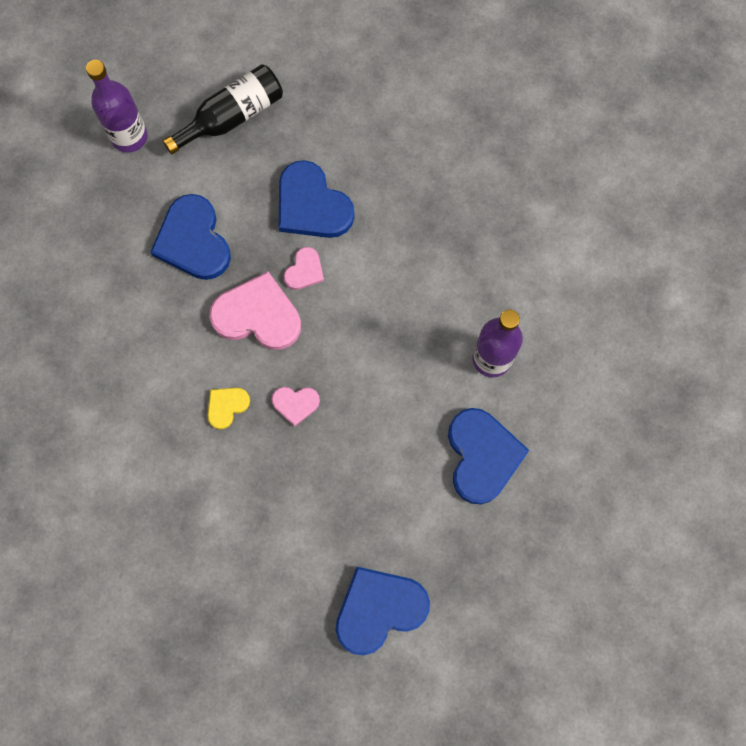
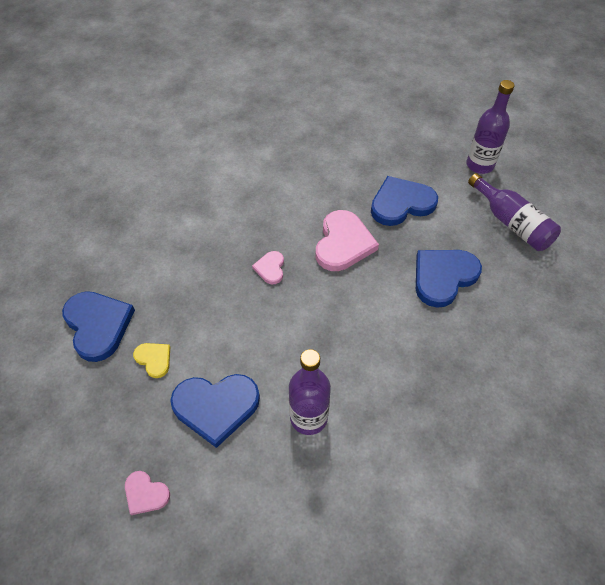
camera: 90 degrees right, 20 degrees down
(226, 406) = (270, 226): yellow heart -> yellow heart (154, 359)
(232, 117) = (512, 223): black bottle -> purple bottle
(304, 270) = (383, 273): pink heart -> pink heart (145, 494)

